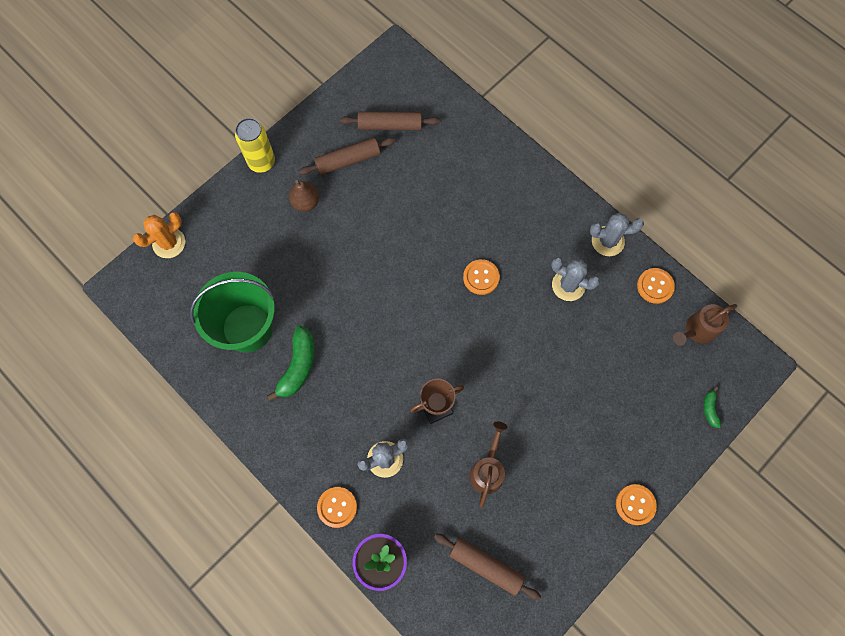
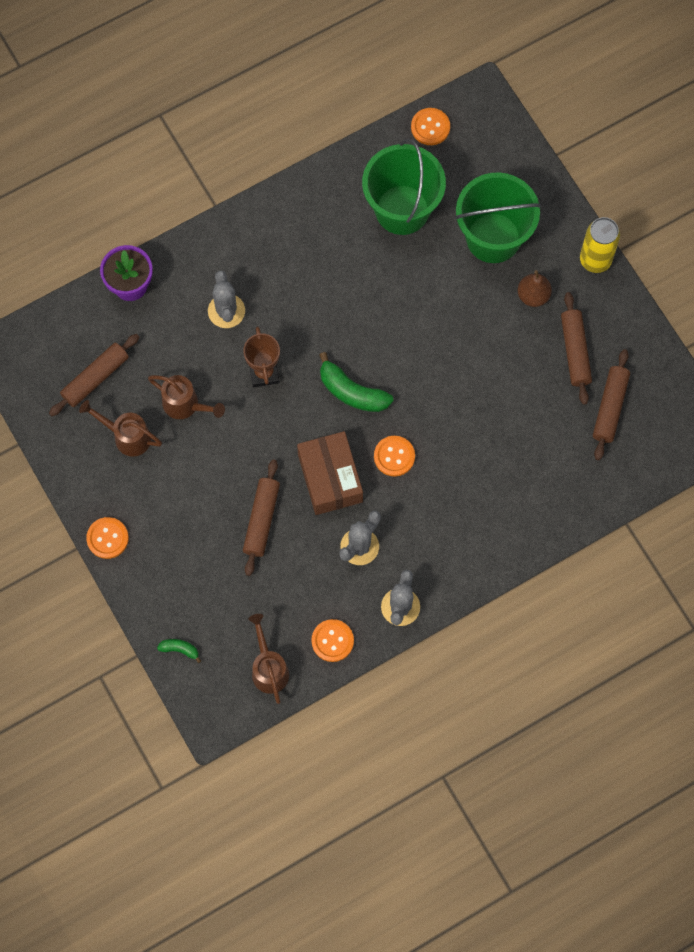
camera: 105 degrees right, 0 degrees up
(169, 243) = (520, 150): orange cactus -> none
(258, 246) = (493, 238): none -> green bucket
(298, 366) = (346, 250): green banana -> green banana (352, 392)
(337, 507) = (193, 256): orange button -> orange button (430, 127)
(516, 324) = (330, 478): none -> brown box
(534, 516) = (127, 436): none -> brown watering can
(572, 372) = (261, 520): none -> brown rolling pin

